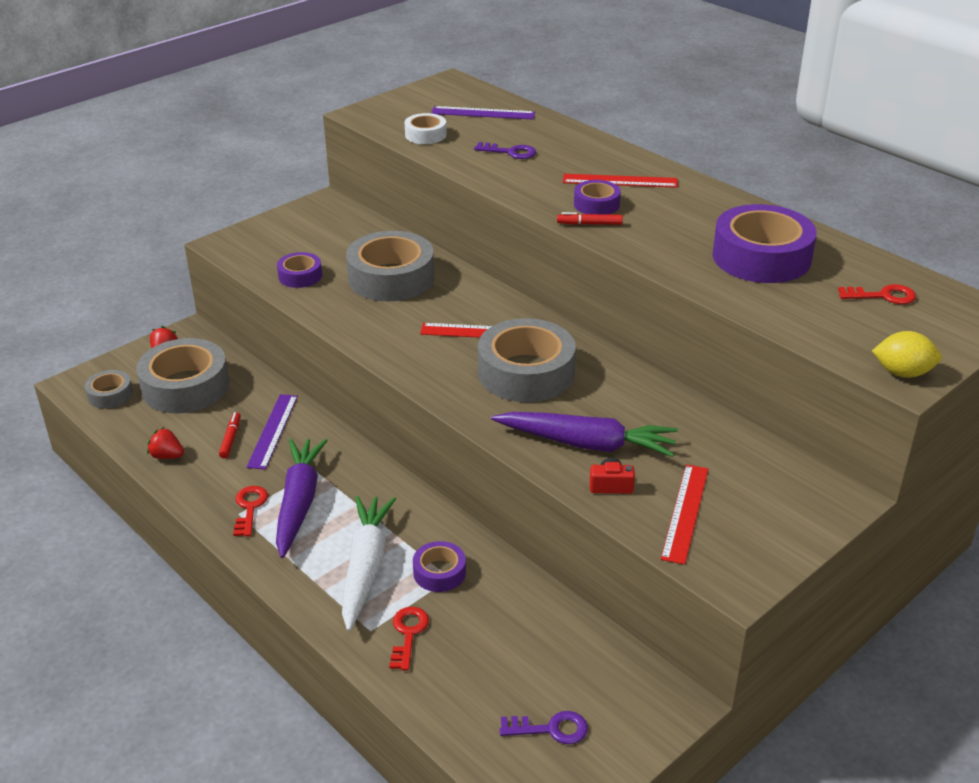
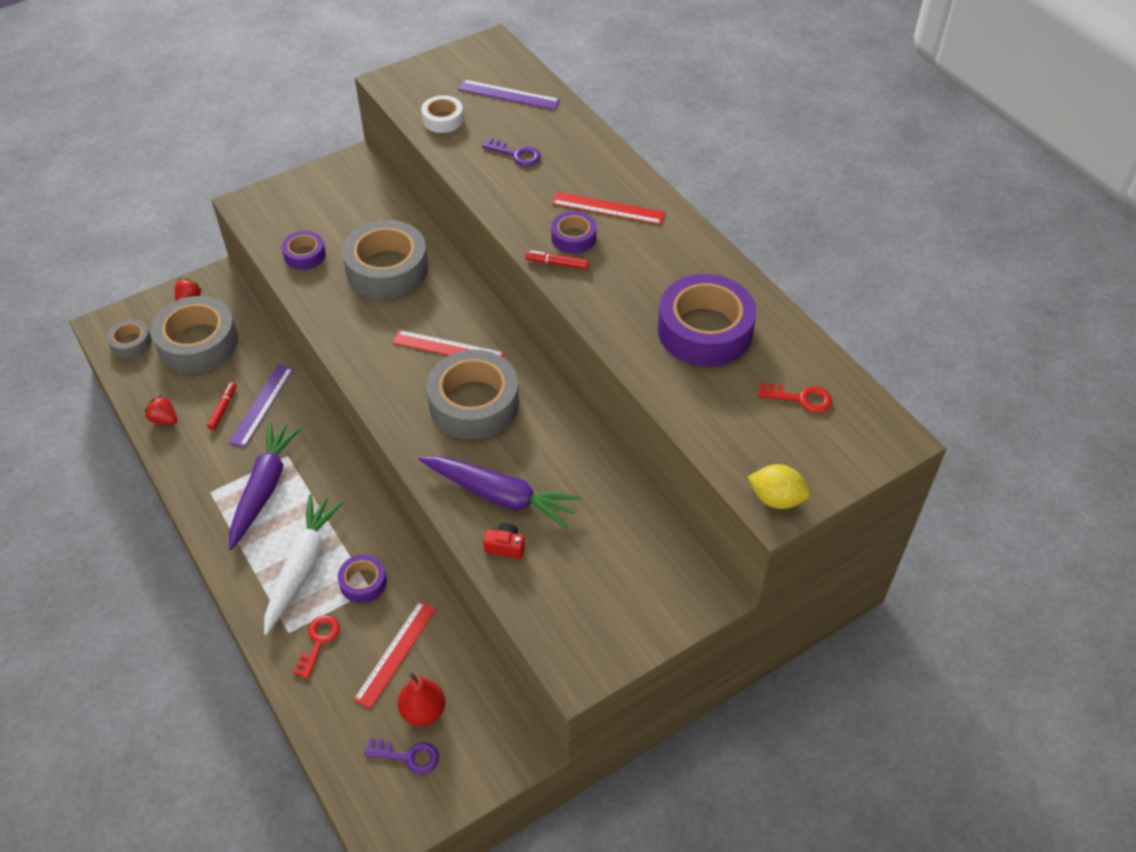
camera: 10 degrees right, 15 degrees up
(250, 508) = (221, 487): red key -> none
(551, 683) = (423, 711): none -> red pear
(685, 512) = (560, 587): red ruler -> red ruler (395, 653)

